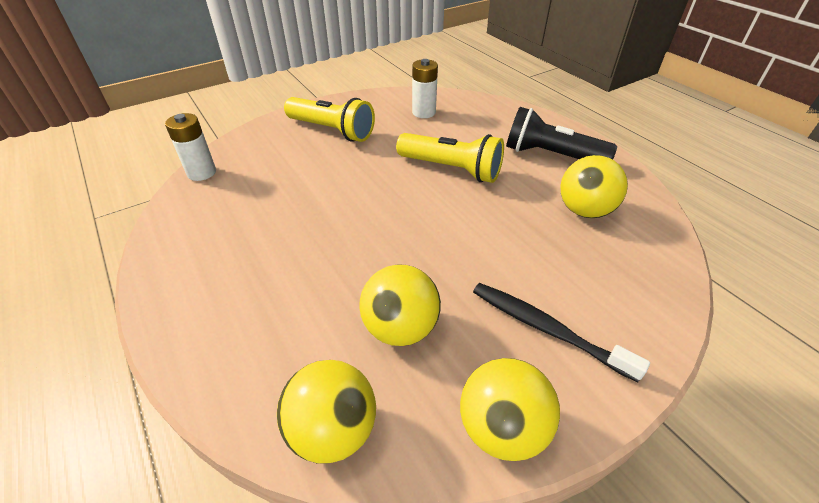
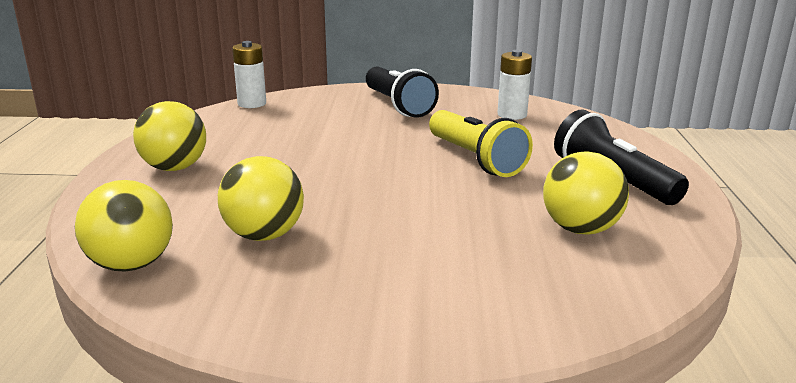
camera: 35 degrees right, 20 degrees down
(332, 131) = (398, 106): yellow flashlight -> black flashlight
(501, 428) = (251, 321): yellow ball -> yellow ball (174, 168)
(546, 329) = (392, 286): black toothbrush -> none

